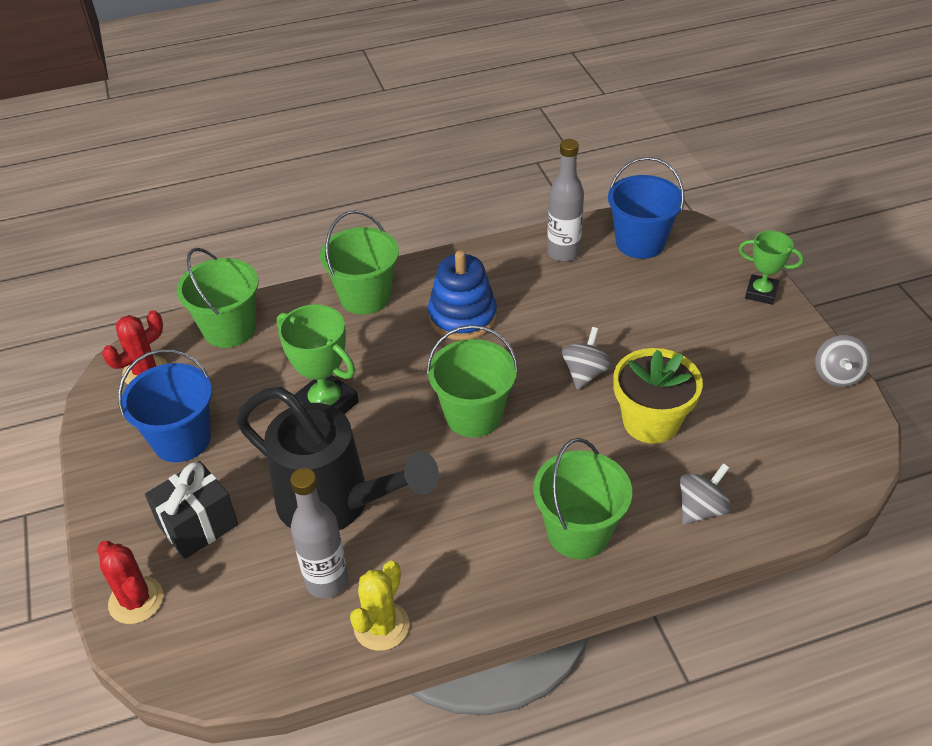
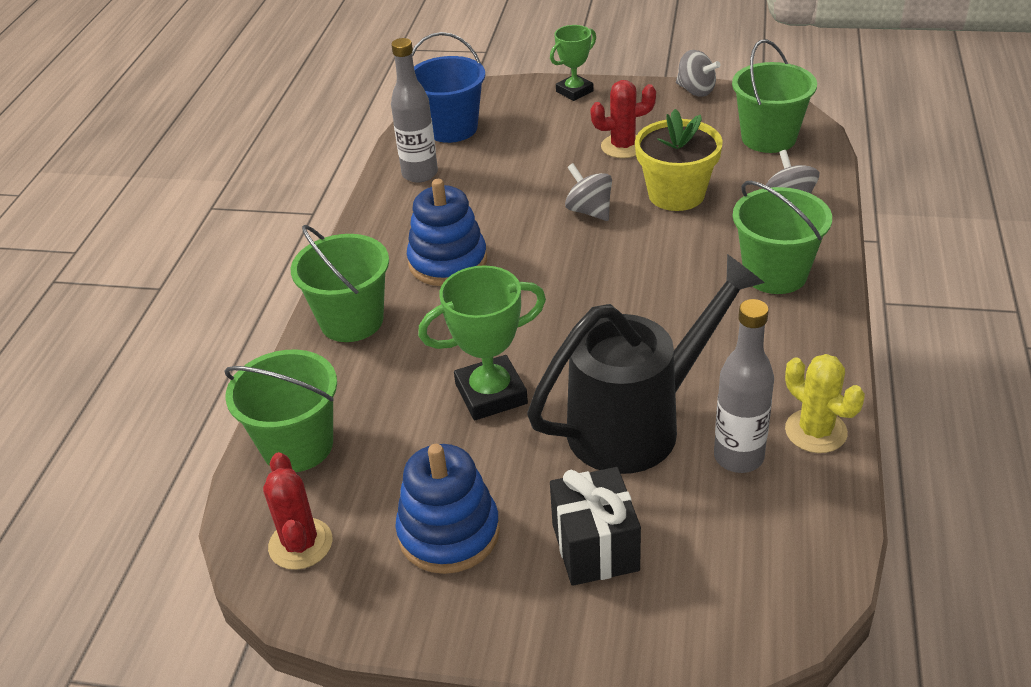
camera: 60 degrees left, 5 degrees down
(136, 600) = (675, 632): red cactus -> red cactus (623, 146)
(182, 439) = (449, 533): blue bucket -> blue stacking toy
(473, 415) = (589, 294): green bucket -> green bucket (768, 138)

